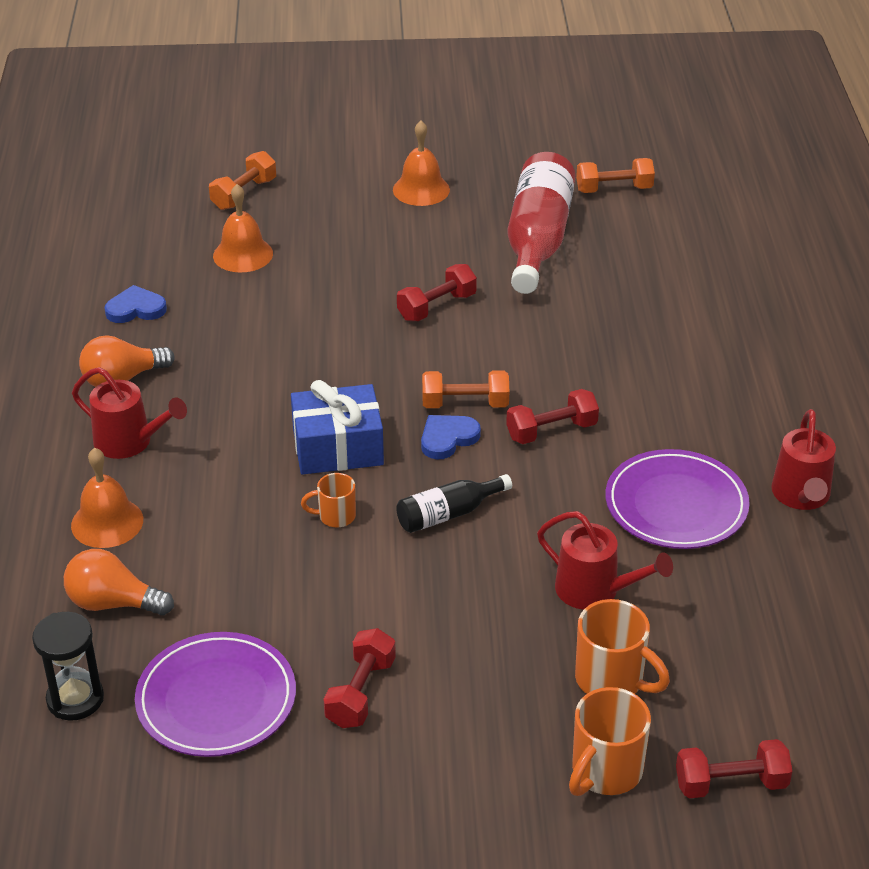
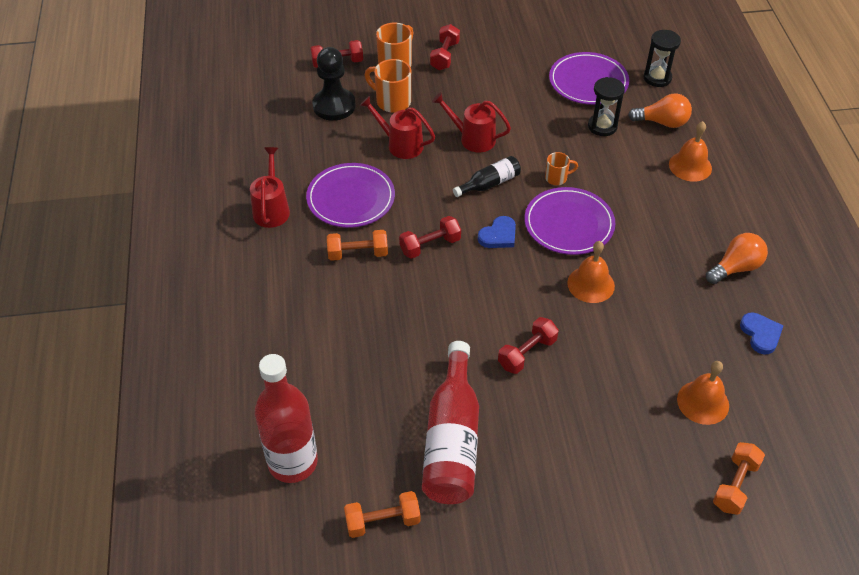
camera: 175 degrees right, 10 degrees up
(130, 442) = (704, 219): red watering can -> red watering can (472, 139)
(136, 309) = (760, 334): blue heart -> blue heart turned 90 degrees counterclockwise
(225, 602) = (602, 126): none -> black hourglass
(338, 447) = (569, 224): blue gift -> purple plate
(360, 692) = (518, 89): red dumbbell -> red dumbbell (445, 56)
(421, 189) = (569, 506): orange bell -> orange bell (591, 284)
(465, 404) = (491, 263): orange dumbbell -> orange dumbbell (358, 254)
(714, 233) = (293, 462): none -> red bottle
(724, 678) = (334, 106): none -> black pawn

